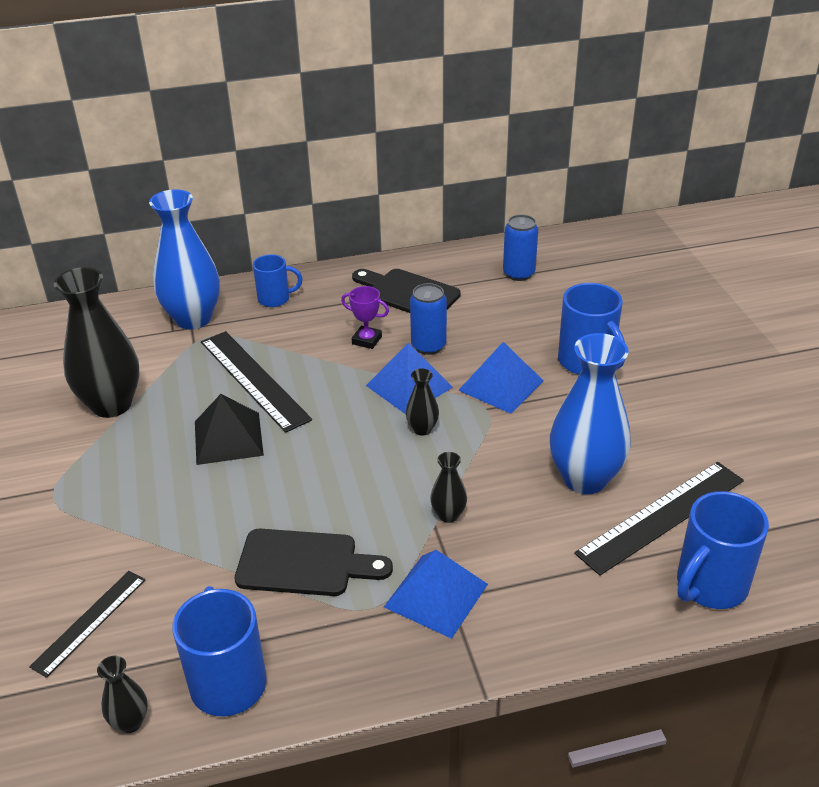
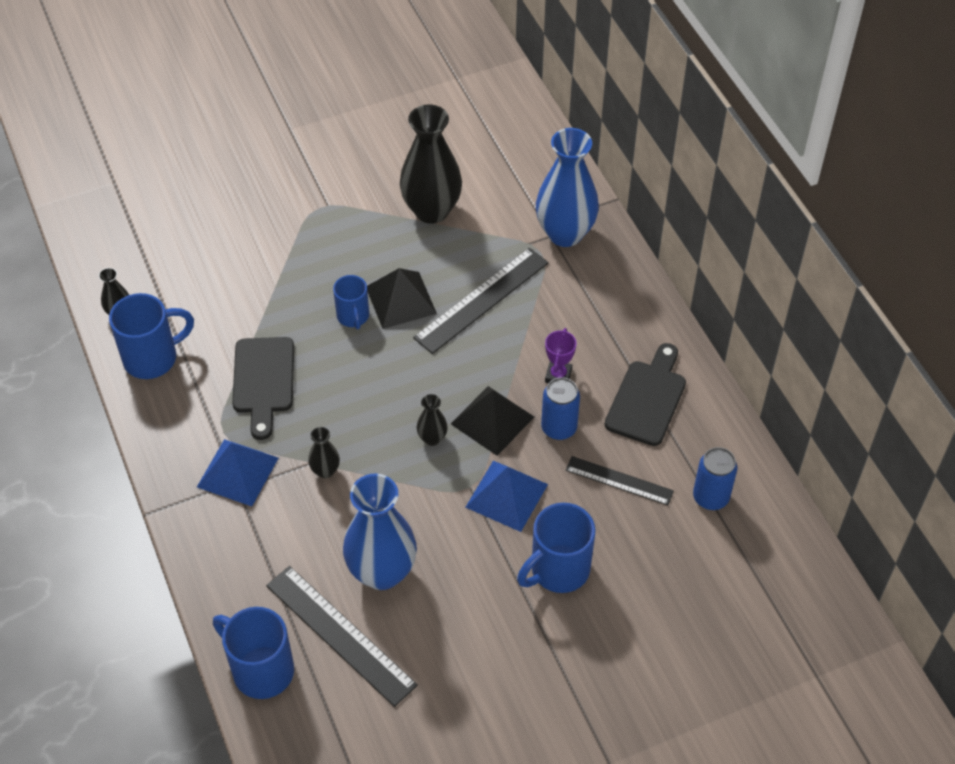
camera: 80 degrees right, 15 degrees up
(89, 622) = (200, 267): black ruler -> black ruler (619, 480)
(275, 299) = (611, 289): blue mug -> blue mug (353, 316)
(409, 386) = (492, 420): blue pyramid -> black pyramid

